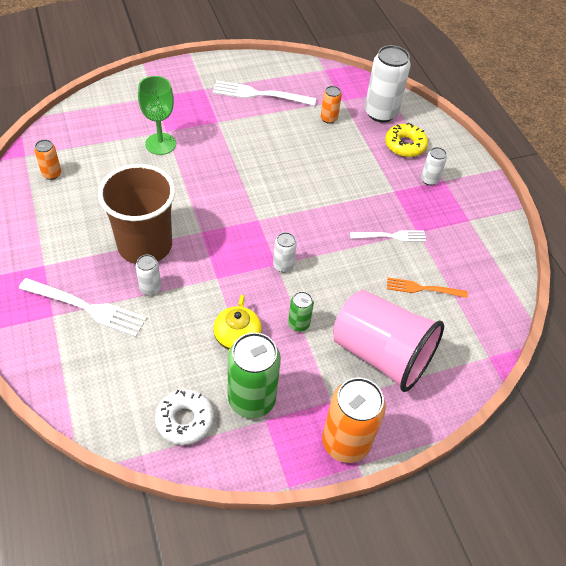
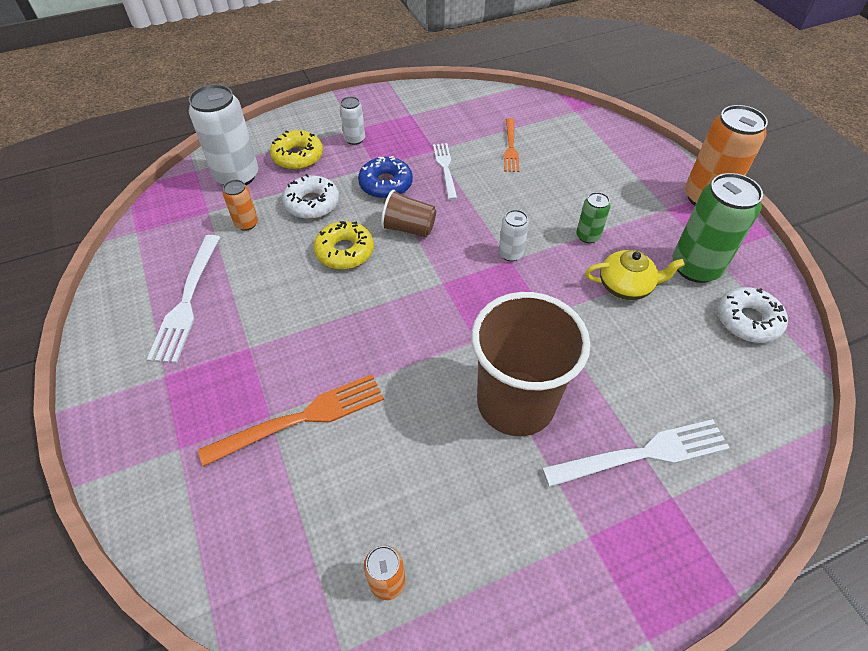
camera: 90 degrees left, 0 degrees up
(87, 308) = (643, 453): white fork -> white fork turned 60 degrees clockwise
(150, 288) = (586, 383): white can -> none
(160, 144) = (302, 418): green goblet -> orange fork
(296, 168) = (345, 251): none -> yellow donut
(317, 205) = (409, 228): none -> brown cup
(348, 152) = (312, 203): none -> white donut
(370, 195) = (386, 184): none -> blue donut
(381, 354) = (600, 176): pink cup -> none

